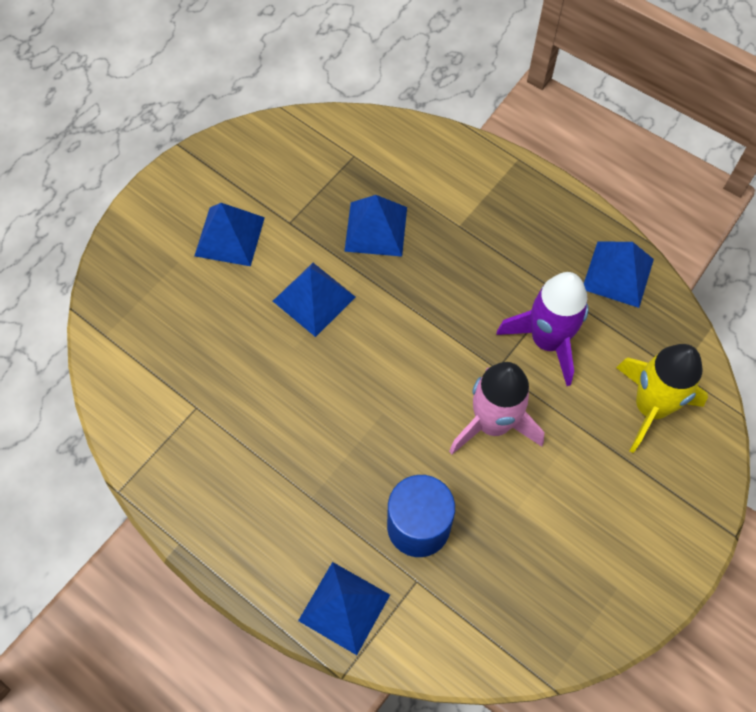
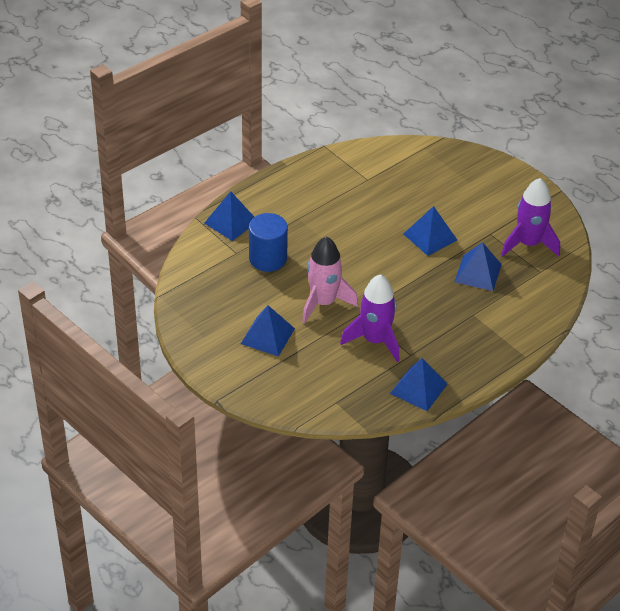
camera: 100 degrees right, 20 degrees down
(229, 236) = (484, 205): blue pyramid -> blue pyramid (267, 336)
(301, 173) = (528, 244): none -> purple rocket
(650, 407) = (314, 381): yellow rocket -> none

